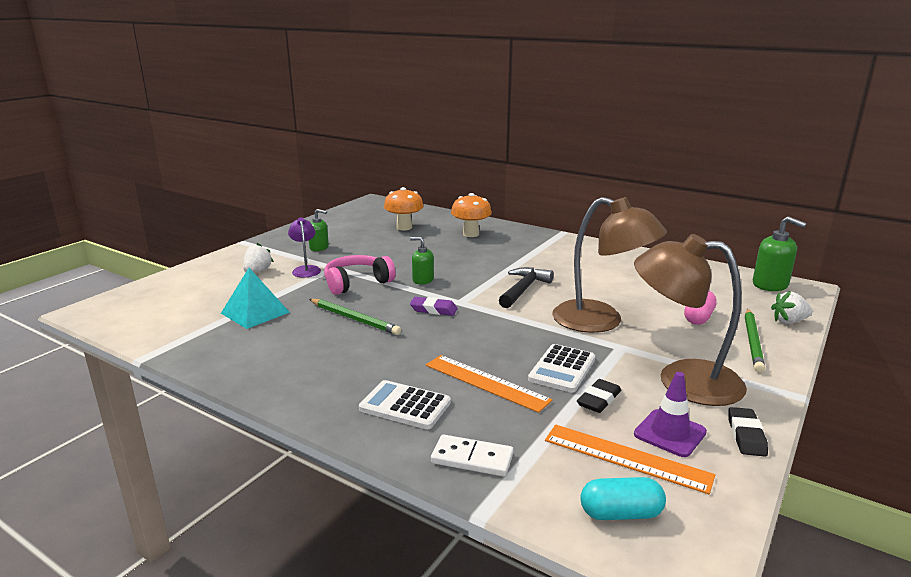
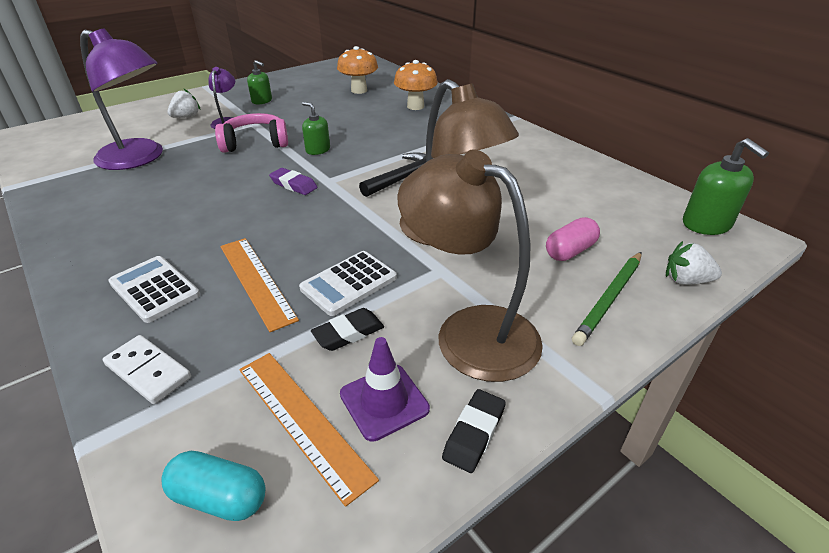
camera: 20 degrees right, 15 degrees up
(255, 312) = (140, 158): turquoise pyramid -> purple lamp
(354, 319) = (212, 181): green pencil -> none

